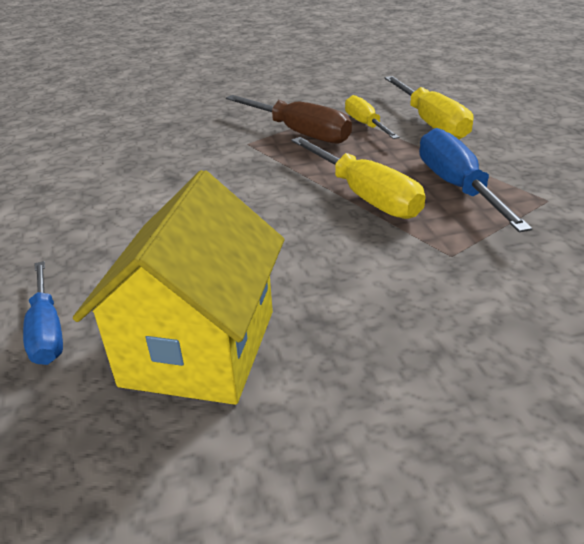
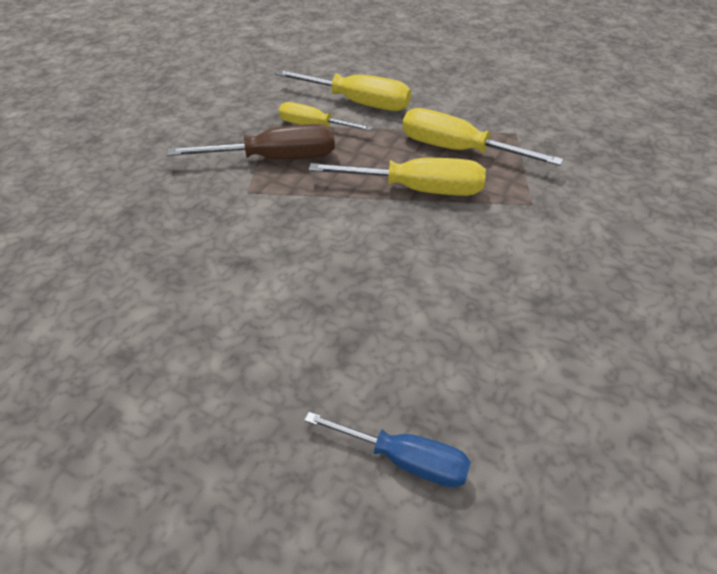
camera: 50 degrees left, 10 degrees up
(199, 347) = (519, 375): yellow house -> none
(457, 187) = (458, 150): blue screwdriver -> yellow screwdriver

